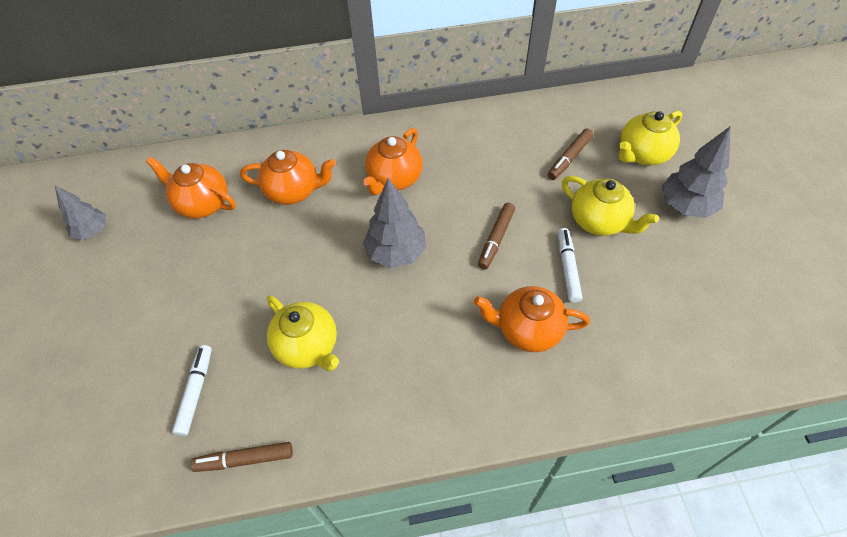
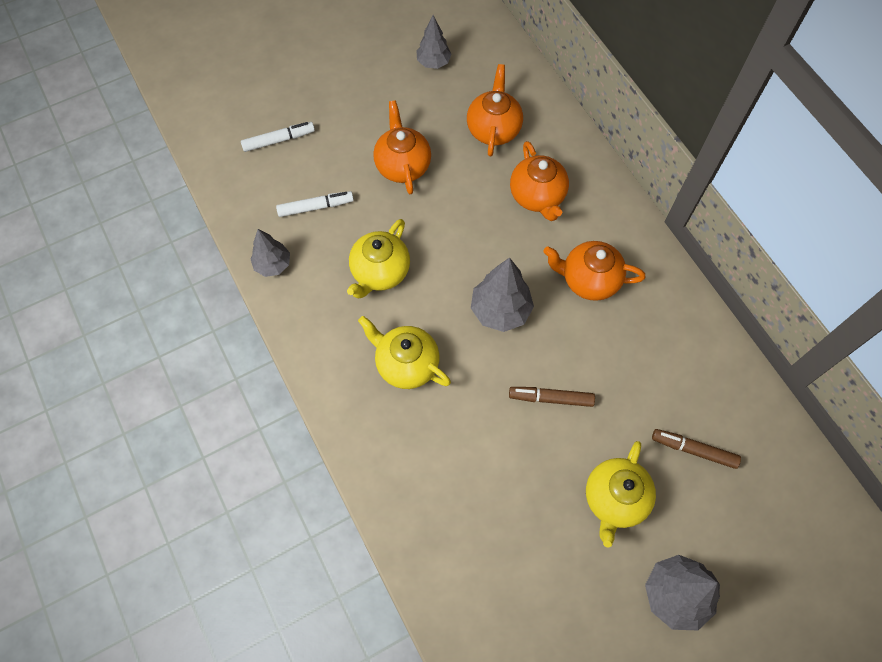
camera: 70 degrees right, 10 degrees up
(244, 459) = (273, 265): brown marker -> grey tree
(527, 329) = (456, 453): orange teapot -> orange teapot (402, 165)
(568, 268) = (541, 477): white marker -> white marker (279, 140)
(642, 154) = (736, 533): yellow teapot -> yellow teapot (406, 364)

